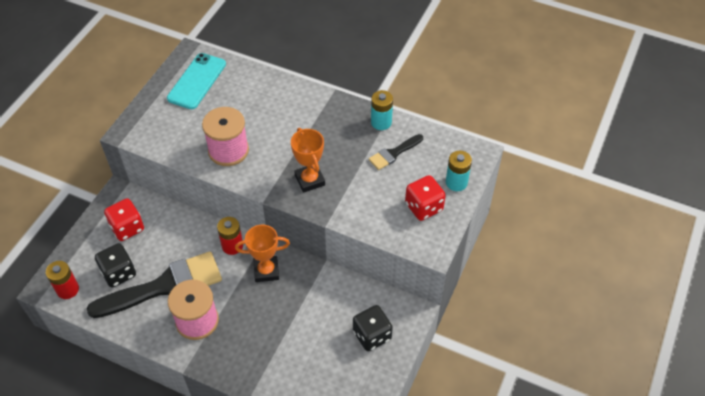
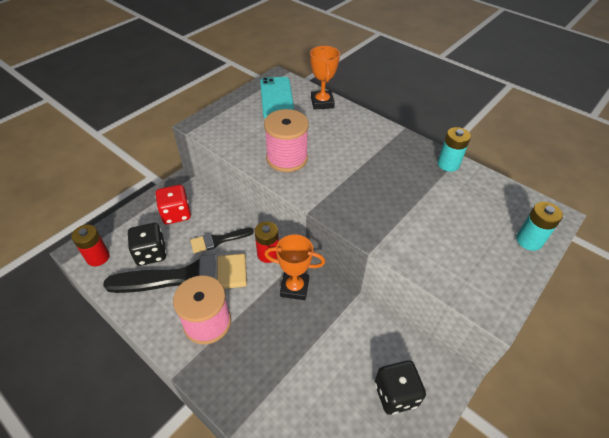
camera: 15 degrees right, 5 degrees down
(197, 81) = (277, 98): turquoise phone -> turquoise phone turned 45 degrees counterclockwise
(309, 180) = (362, 202): orange trophy -> orange trophy (322, 103)
(394, 153) = (458, 195): black brush -> black brush (218, 240)
(423, 207) = (488, 259): red dice -> none

